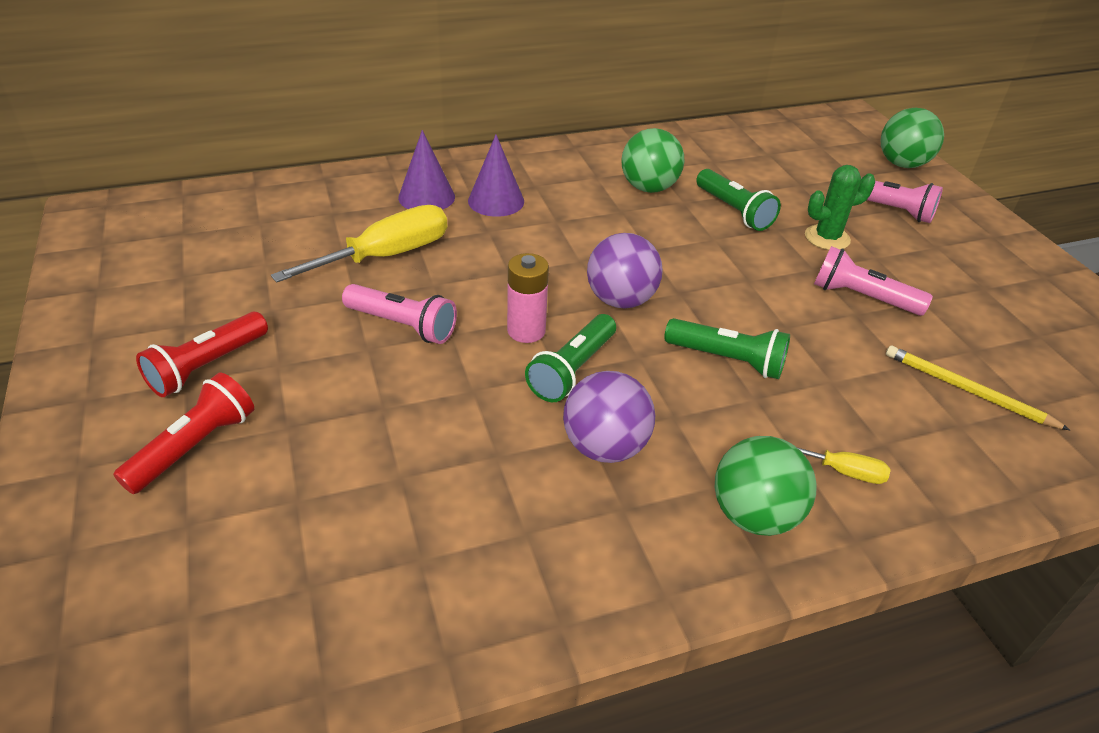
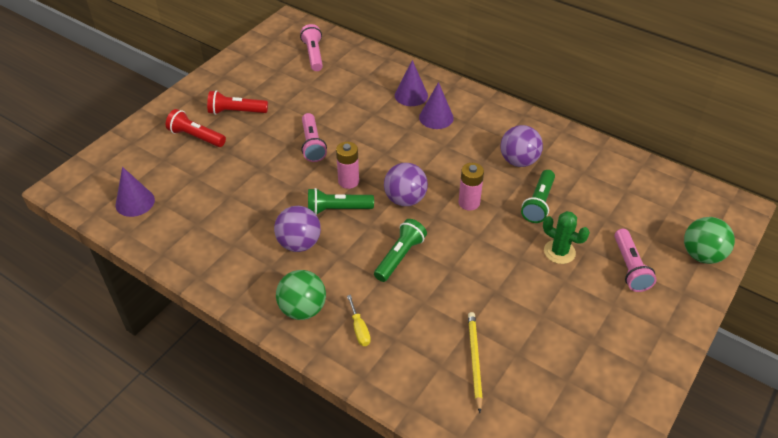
camera: 55 degrees right, 5 degrees up
(194, 447) = (196, 137): red flashlight -> red flashlight turned 150 degrees counterclockwise
(249, 632) = (135, 202): none -> purple cone
(386, 256) = (352, 111): yellow screwdriver -> none
(648, 188) = (518, 161): green ball -> purple ball
(682, 255) = (469, 203): none -> pink battery
(727, 360) = (399, 257): green flashlight -> green flashlight turned 135 degrees counterclockwise
(862, 297) = (514, 288): pink flashlight -> pink flashlight (313, 55)

